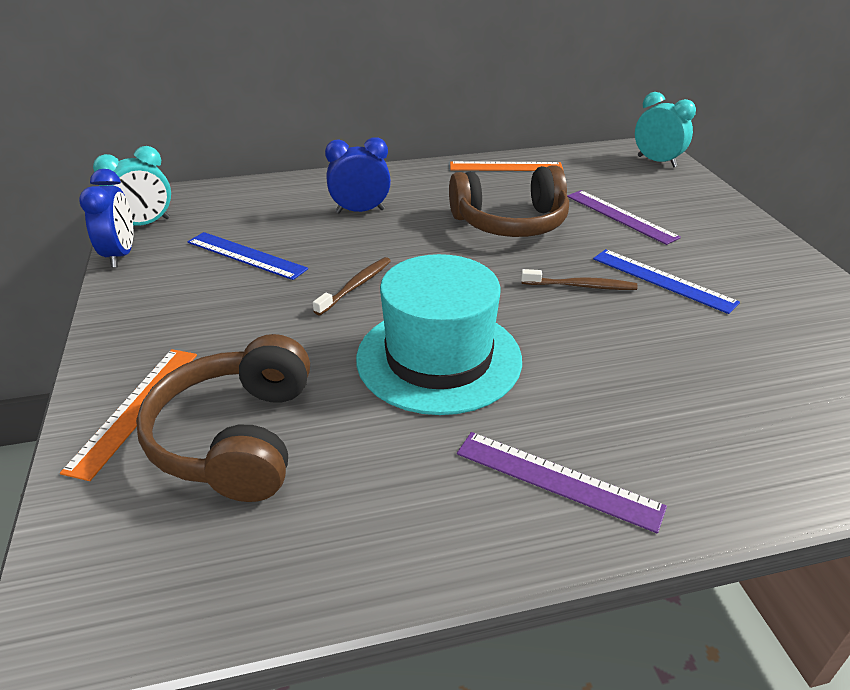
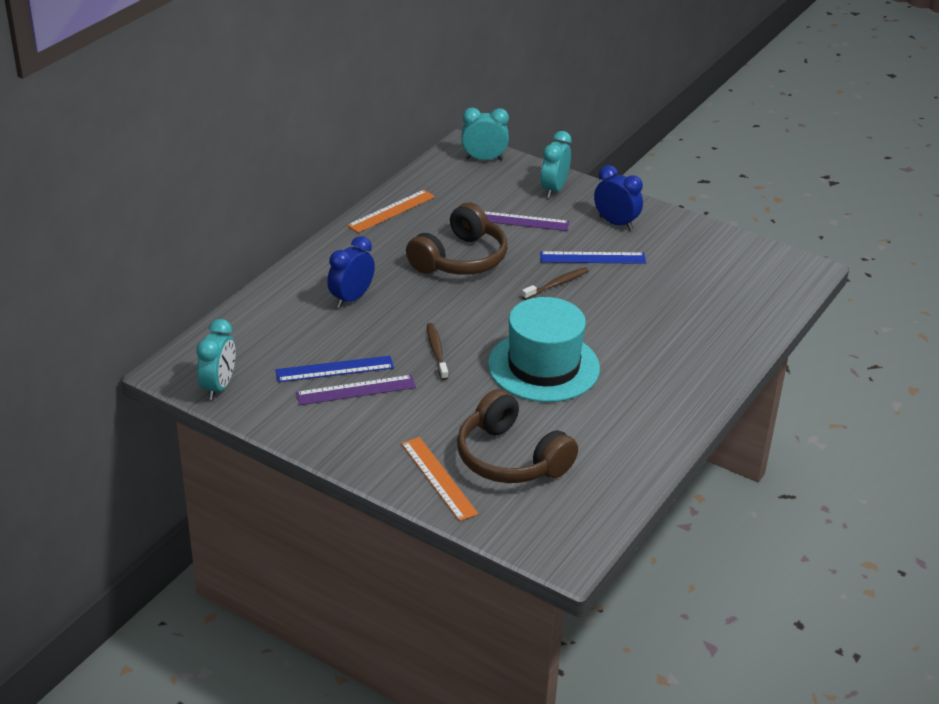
camera: 45 degrees left, 0 degrees up
(120, 255) = (249, 414): blue clock -> blue clock (616, 223)
(557, 480) = (667, 390): purple ruler -> purple ruler (356, 390)
(701, 207) = (554, 189): none -> turquoise clock

